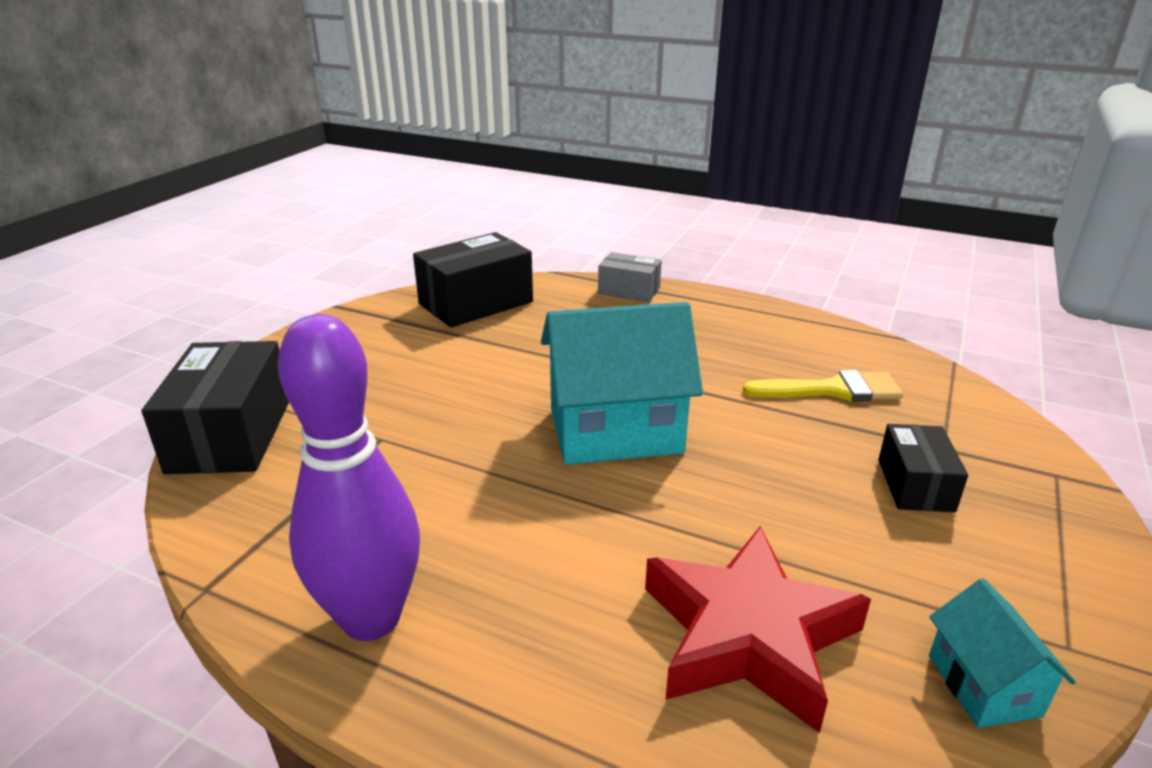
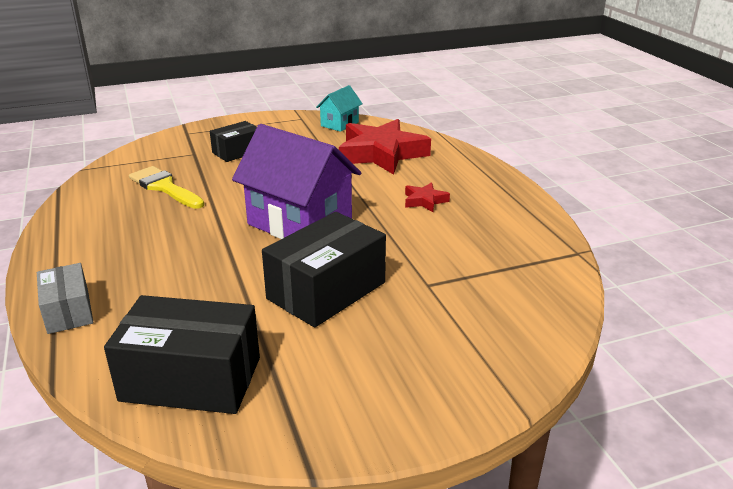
camera: 135 degrees left, 0 degrees up
(231, 435) = (525, 340): black box -> black box (326, 290)
(371, 618) = (507, 211): purple bowling pin -> none
(522, 558) = (424, 201): none -> red star
(615, 431) = (300, 223): turquoise house -> purple house

